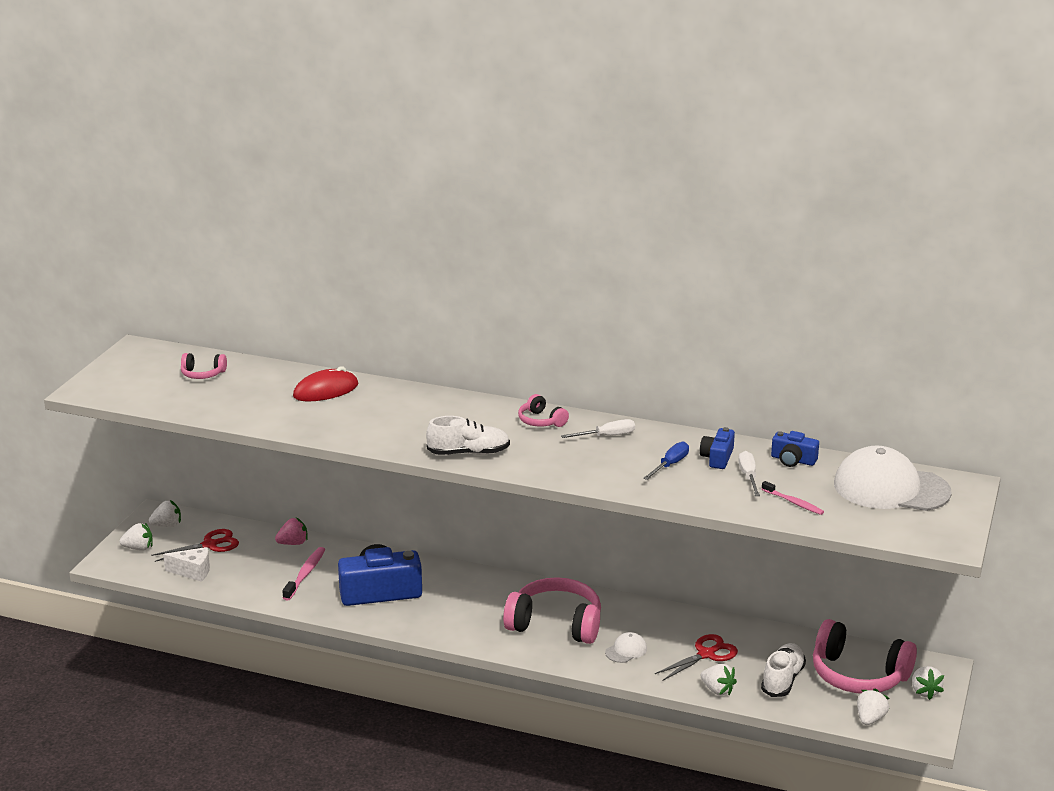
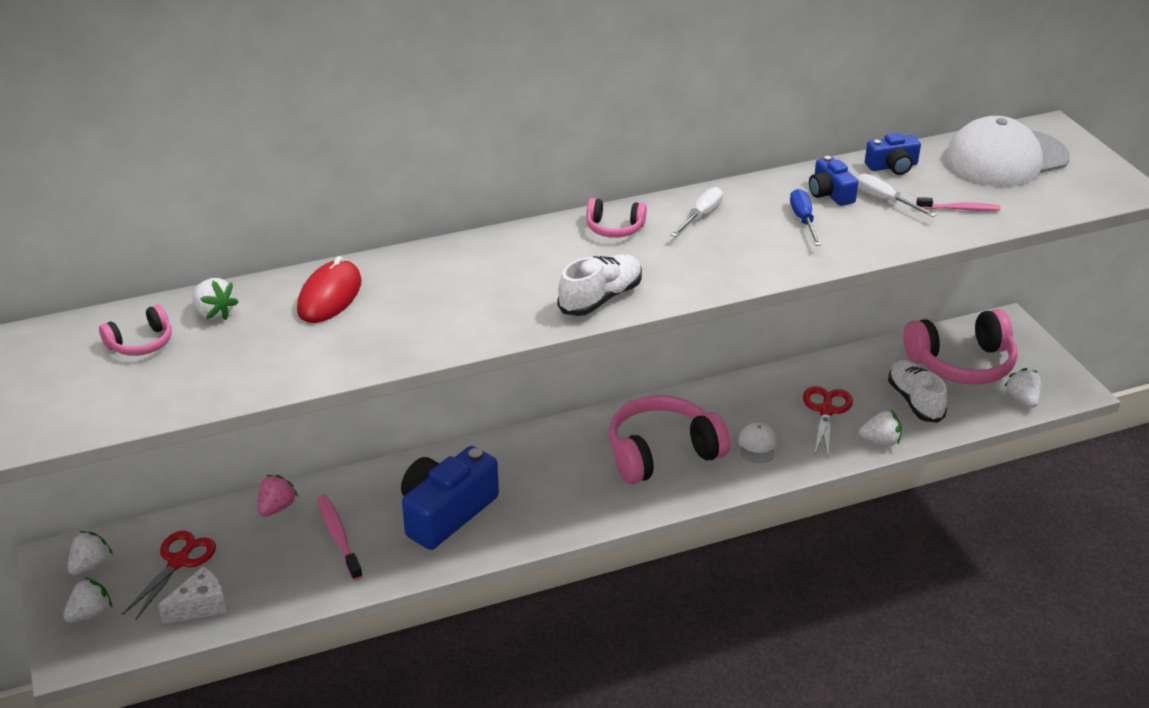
camera: 40 degrees left, 10 degrees up
(924, 691) = (1025, 351): white strawberry -> white strawberry (214, 313)

